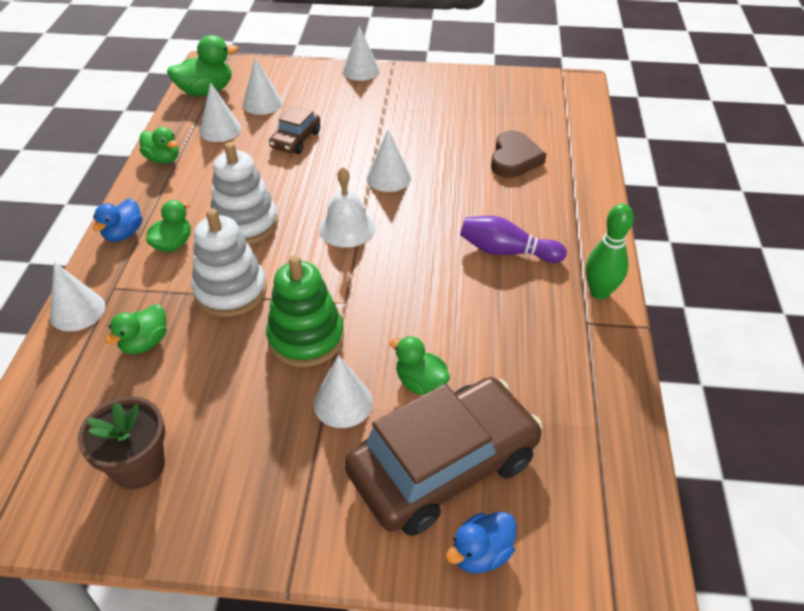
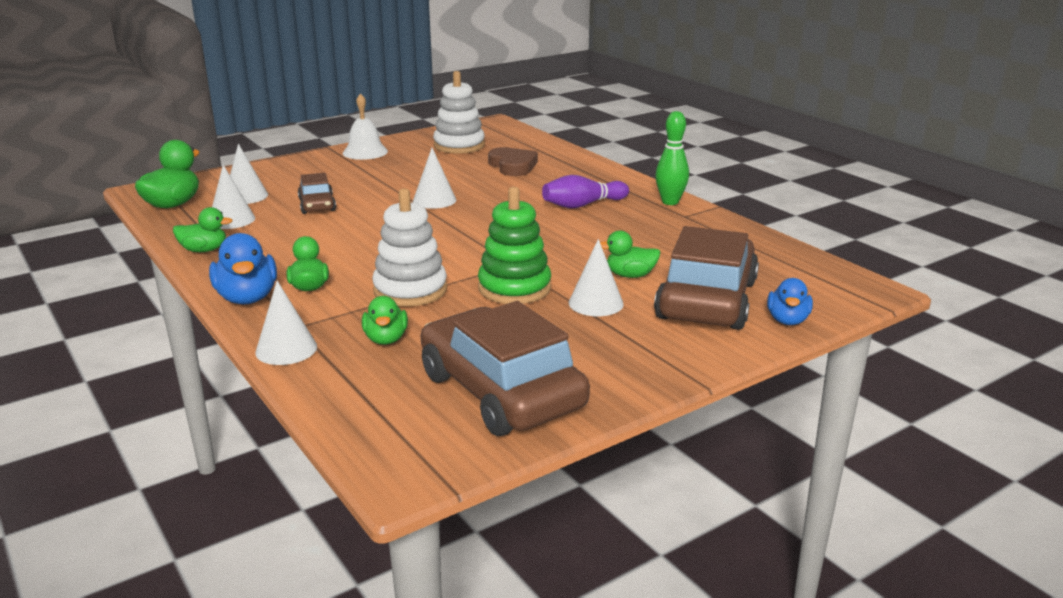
camera: 40 degrees left, 20 degrees down
(123, 234) = (247, 298): blue duck -> blue duck, size x1.54
(138, 466) = (501, 391): brown flower pot -> brown car
(245, 223) = (356, 256): white stacking toy -> white stacking toy (459, 145)
(347, 228) = (447, 232): white bell -> white bell (365, 152)
(361, 70) = (307, 158): white cone -> none

